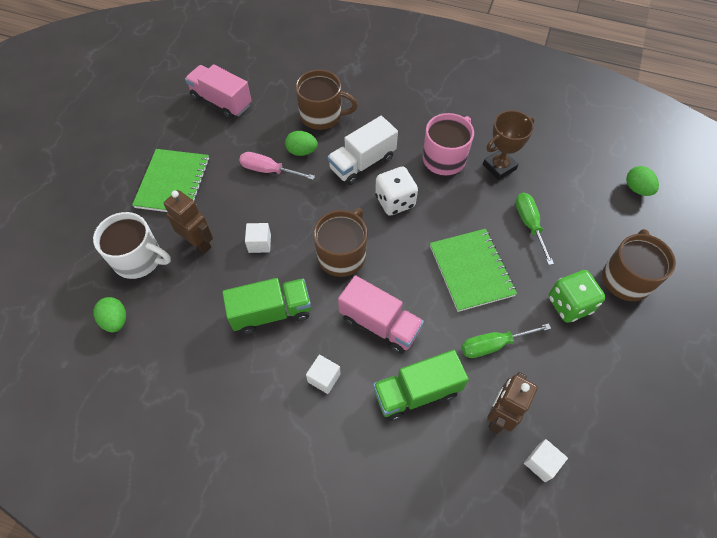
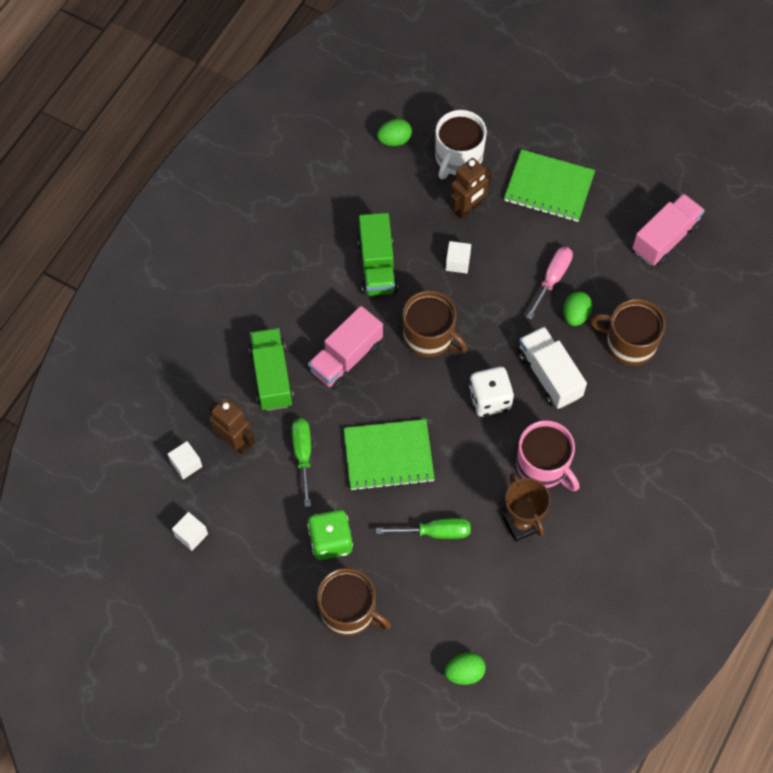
camera: 100 degrees right, 5 degrees up
(322, 115) = (629, 343): brown mug -> brown mug turned 90 degrees clockwise
(324, 378) = (302, 302): white cube -> white cube (191, 535)

